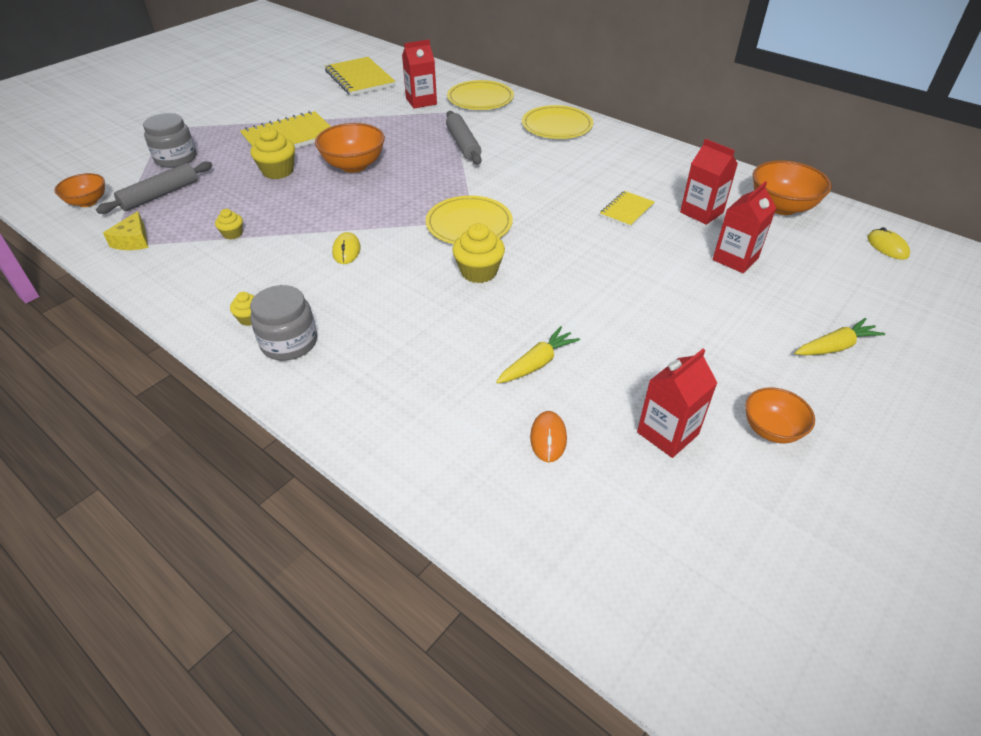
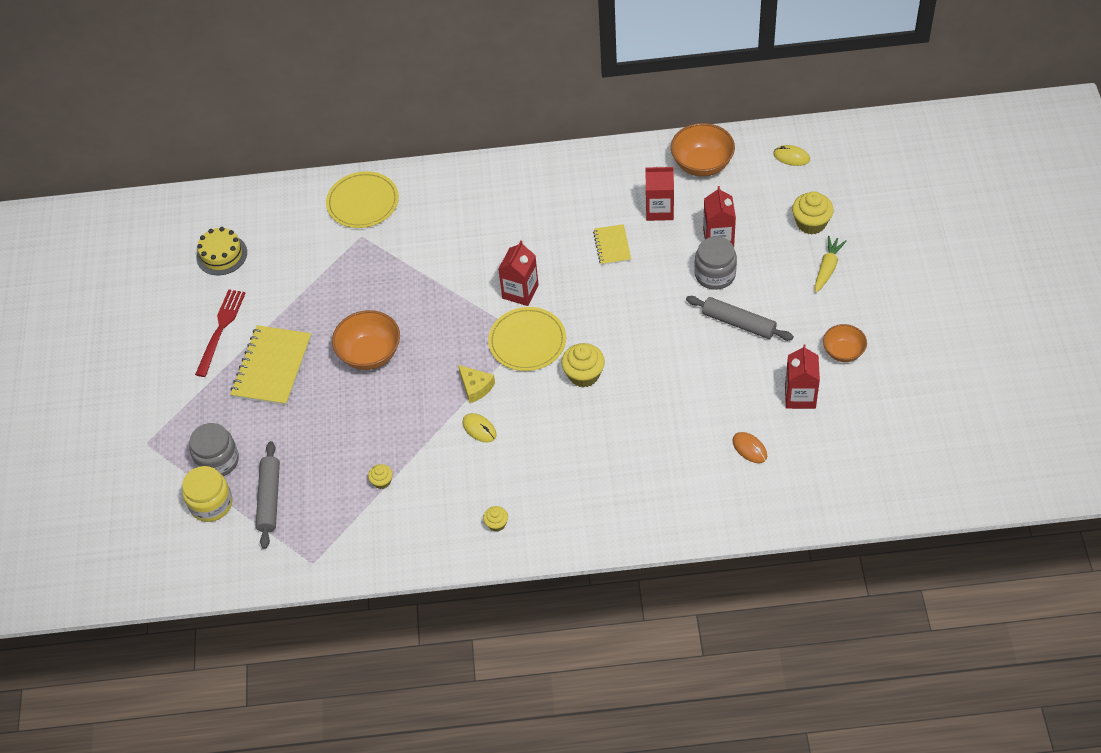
camera: 40 degrees left, 10 degrees up
(88, 202) = (225, 550): orange bowl -> none
(130, 175) = (211, 504): none -> yellow jar
(133, 241) = (322, 545): yellow cheese -> yellow cheese (475, 387)
(278, 171) = (321, 406): yellow cupcake -> yellow cupcake (811, 223)
(289, 342) = (544, 517): grey jar -> grey jar (715, 274)
(297, 106) = (221, 329): none -> red fork
(360, 79) = (222, 255): yellow notebook -> yellow cake
(421, 101) = (318, 243): red carton -> red carton (520, 292)
(463, 144) = (421, 267): grey rolling pin -> grey rolling pin (739, 323)
(537, 363) = (694, 410): yellow carrot -> none
(557, 126) = (464, 190): yellow plate -> none

